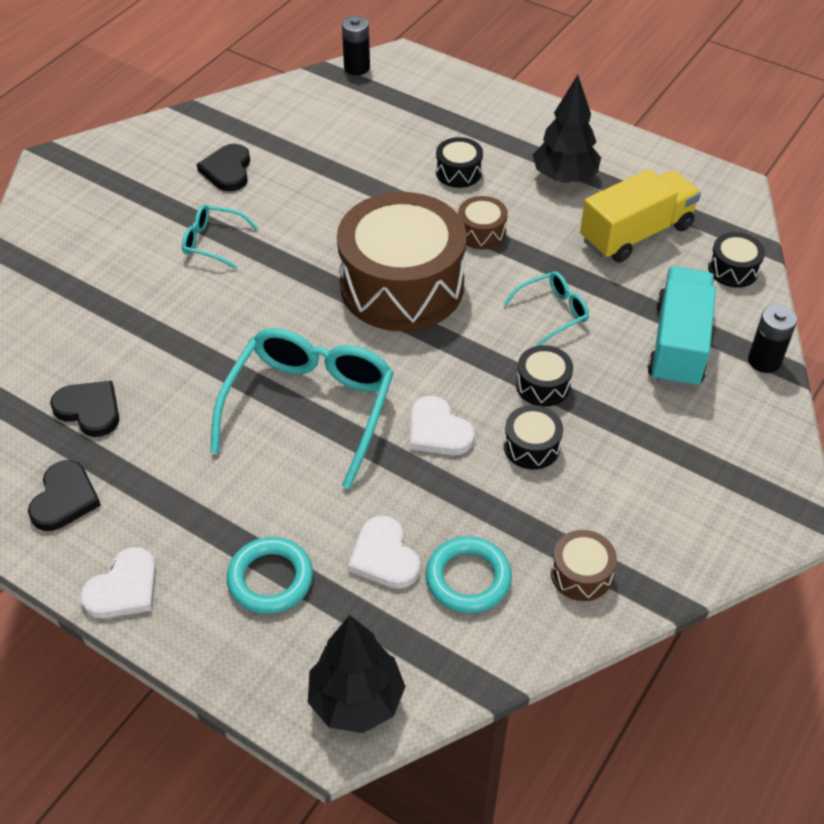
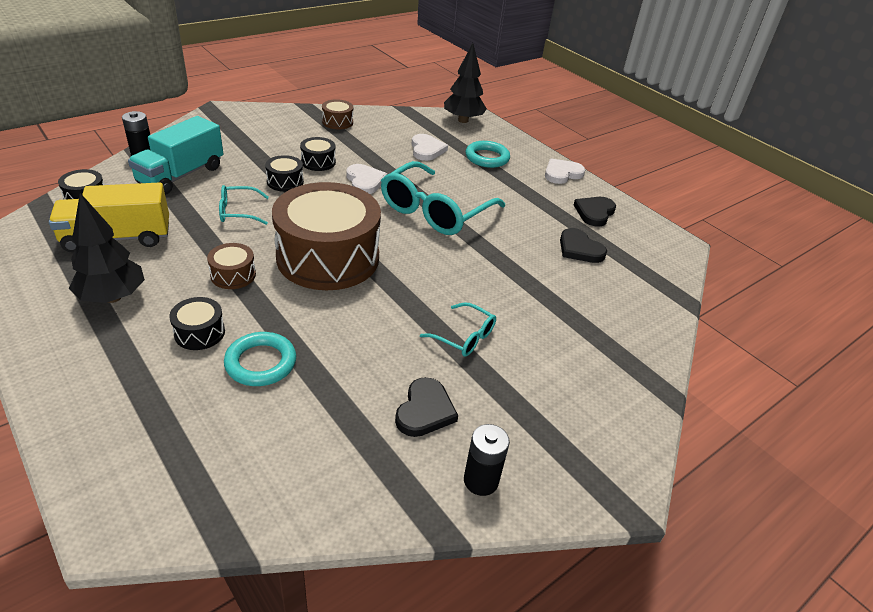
camera: 165 degrees left, 10 degrees down
(357, 68) = (183, 527): black battery -> black battery (481, 480)
(468, 578) = (391, 134): turquoise ring -> turquoise ring (261, 363)

